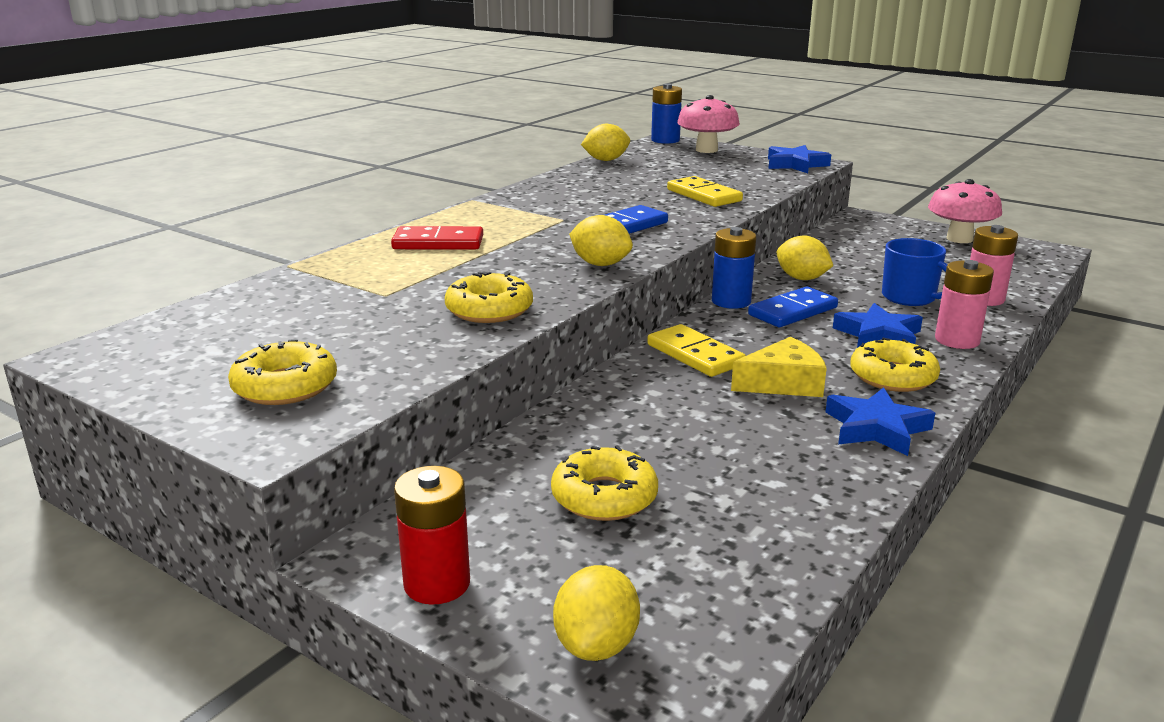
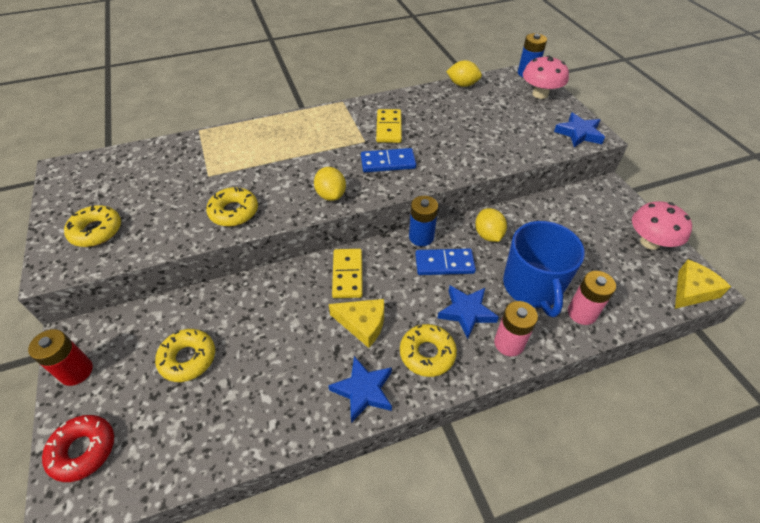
camera: 35 degrees right, 25 degrees up
(438, 243) = (280, 138): red domino -> none
(596, 645) = (83, 450): yellow lemon -> red donut
(703, 195) = (472, 147): yellow domino -> yellow domino (388, 128)
(909, 297) = (532, 286): blue mug -> blue mug, size x1.61
(1045, 256) = (692, 291): none -> yellow cheese

